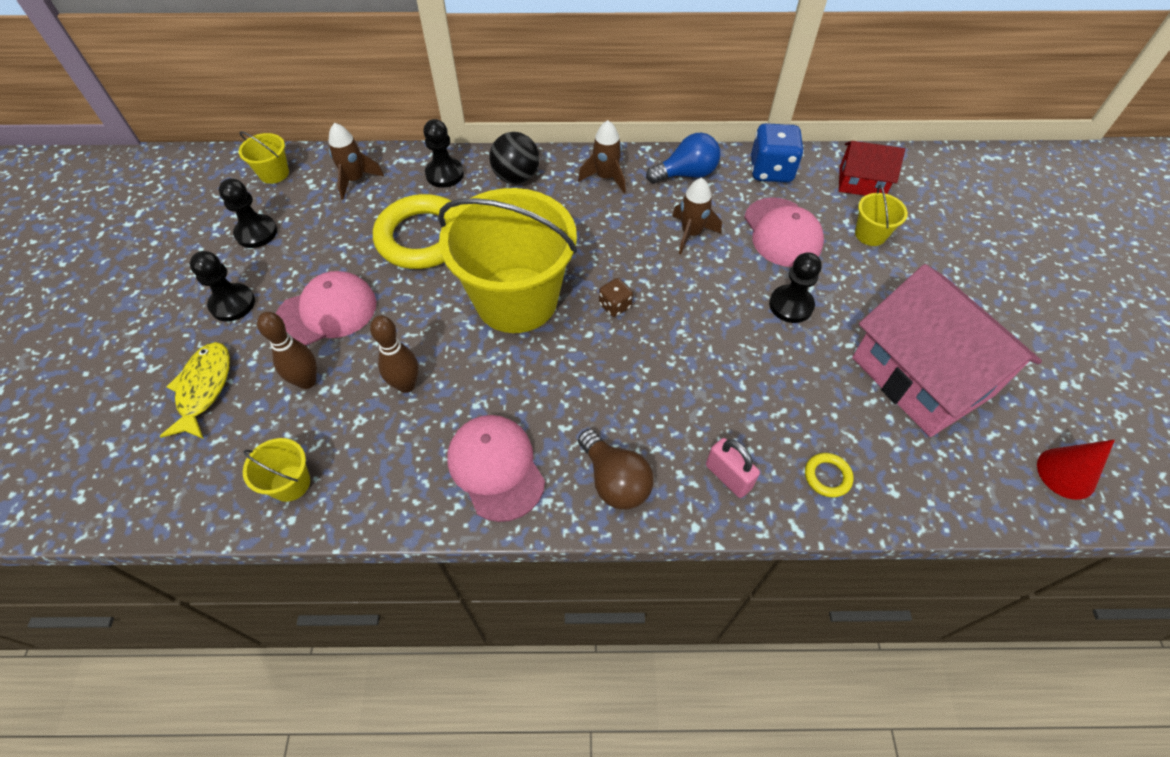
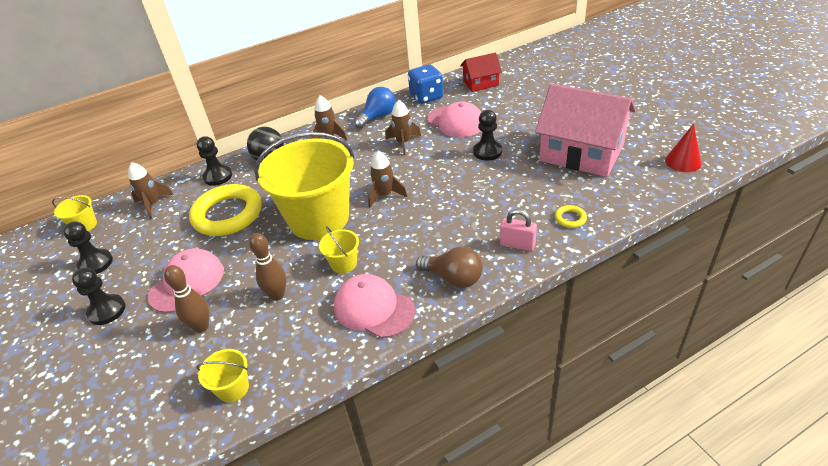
camera: 25 degrees left, 15 degrees down
(204, 388) = (120, 369): yellow fish -> none
(615, 306) = (385, 195): brown dice -> brown rocket
(870, 234) = (504, 103): yellow bucket -> yellow bucket (343, 263)

